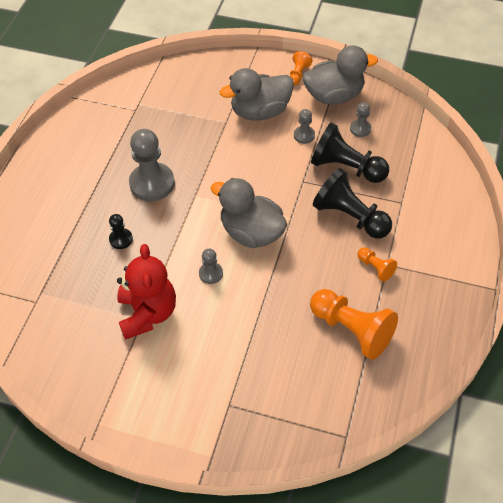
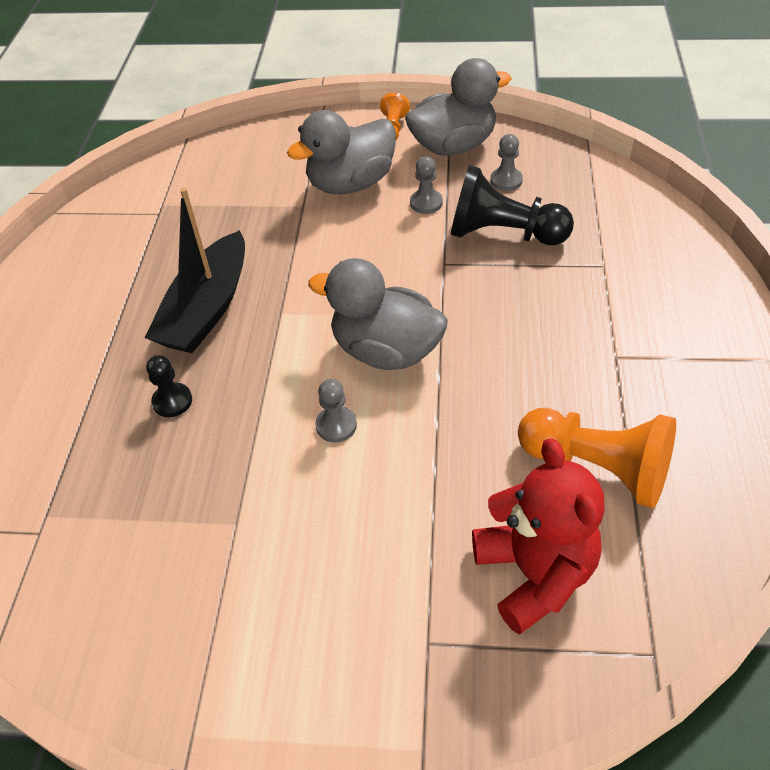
camera: 10 degrees left, 5 degrees down
(148, 313) = (243, 511): red teddy bear -> red teddy bear (534, 573)
(152, 183) = (207, 309): grey pawn -> black boat
(350, 216) = (533, 299): black pawn -> none
(375, 268) = (599, 365): orange pawn -> none

